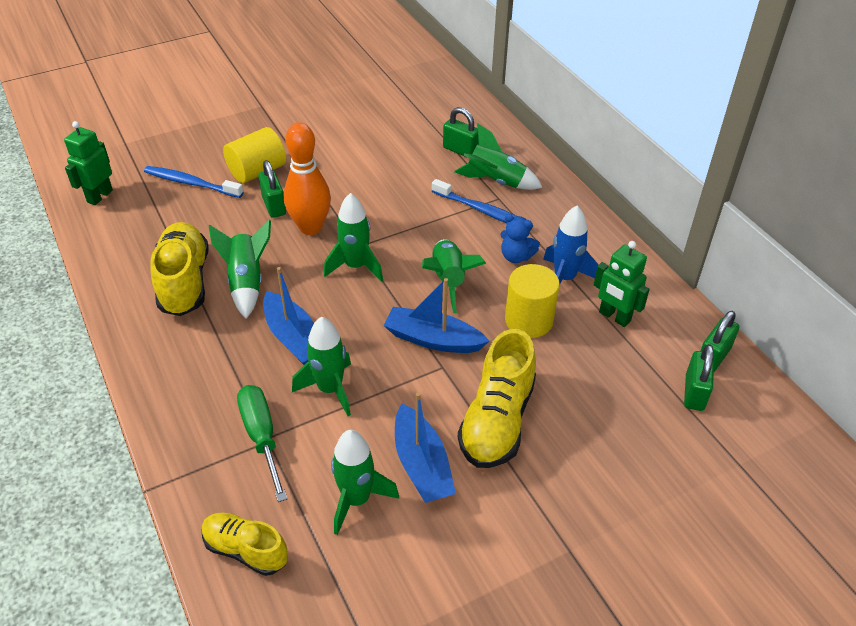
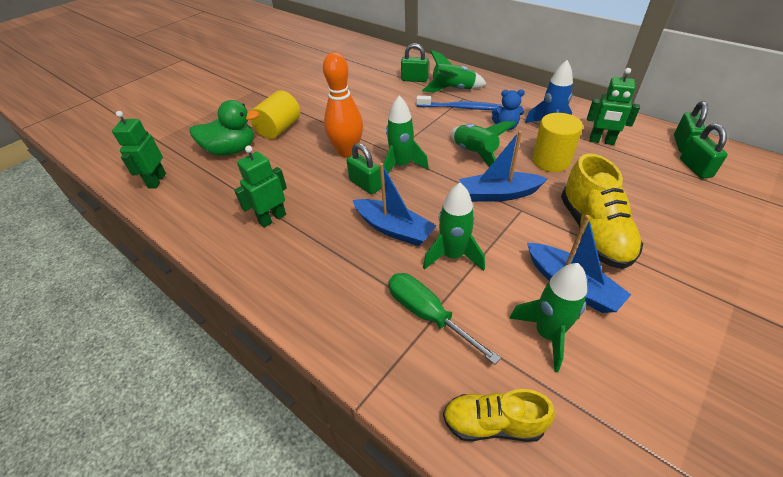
camera: 20 degrees left, 0 degrees up
(184, 282) = (272, 218): yellow shoe -> green robot
(191, 183) = (231, 150): blue toothbrush -> green duck
(247, 282) = (325, 202): green rocket -> none
(274, 206) = (308, 146): green padlock -> green padlock (365, 185)

